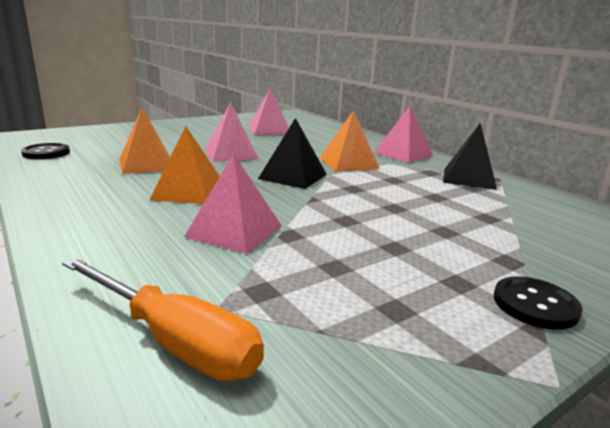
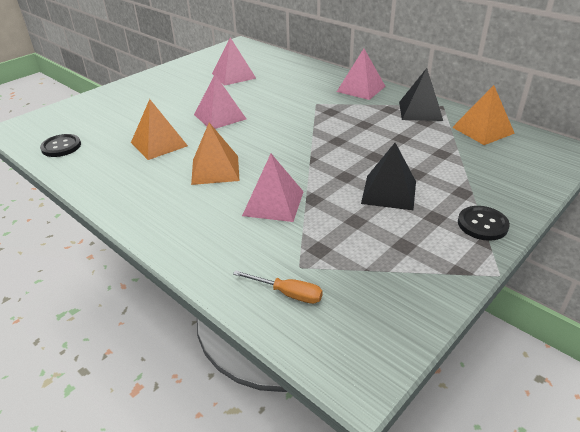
camera: 10 degrees left, 15 degrees up
(173, 340) = (288, 294): orange screwdriver -> orange screwdriver, size x0.57
(293, 176) = (285, 136): black pyramid -> black pyramid (389, 192)
(349, 163) = (321, 110): orange pyramid -> orange pyramid (483, 130)

